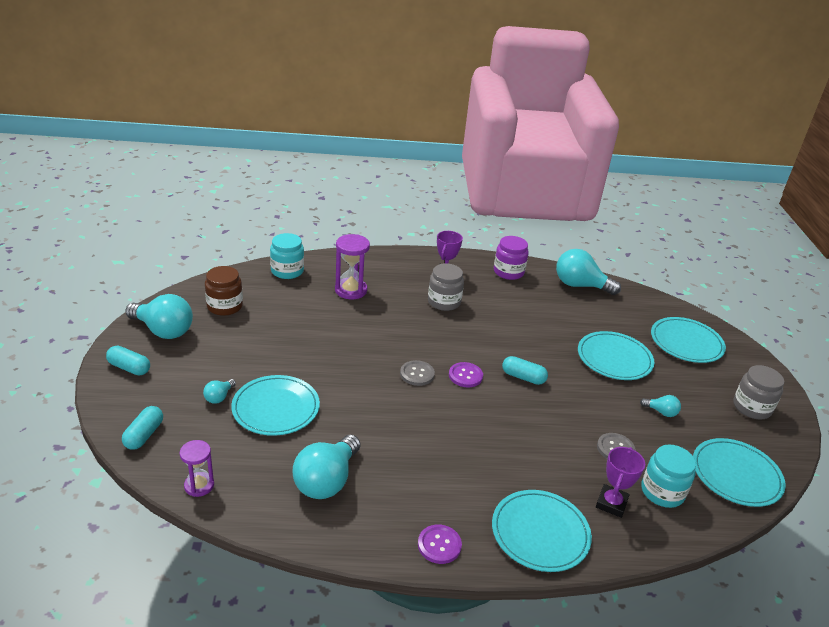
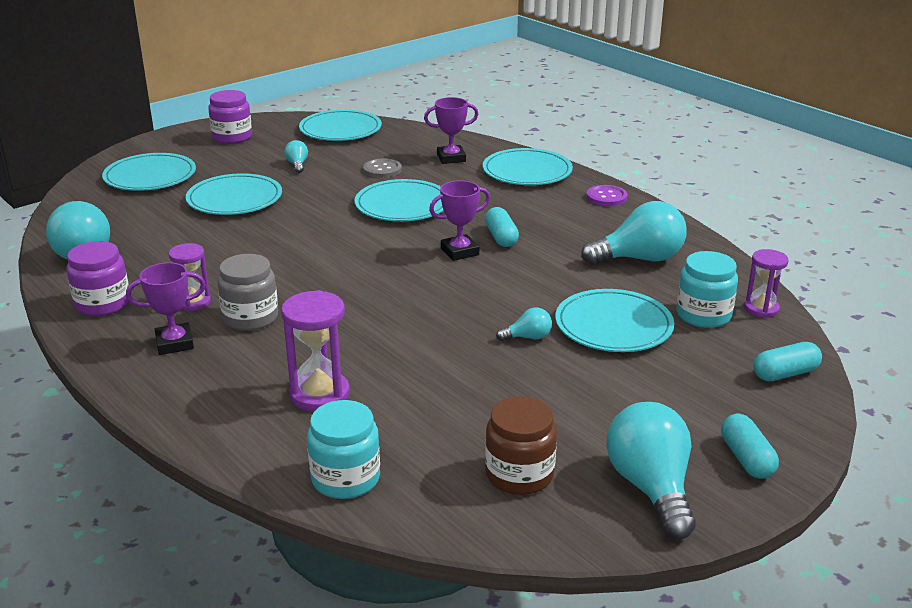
camera: 125 degrees left, 5 degrees down
(219, 397) = (663, 365): turquoise light bulb -> turquoise light bulb (528, 337)
(417, 374) = (426, 278): grey button -> none
(435, 406) = (459, 252): none -> purple trophy
(465, 376) = (386, 254): purple button -> none
(480, 294) = (193, 302): none -> purple hourglass
(523, 377) = (340, 228): turquoise capsule -> turquoise capsule (501, 237)
(535, 422) = (402, 205): none -> turquoise plate
(662, 492) = (406, 146): turquoise jar -> turquoise jar (703, 315)
(751, 407) = (232, 137): grey jar -> purple jar

